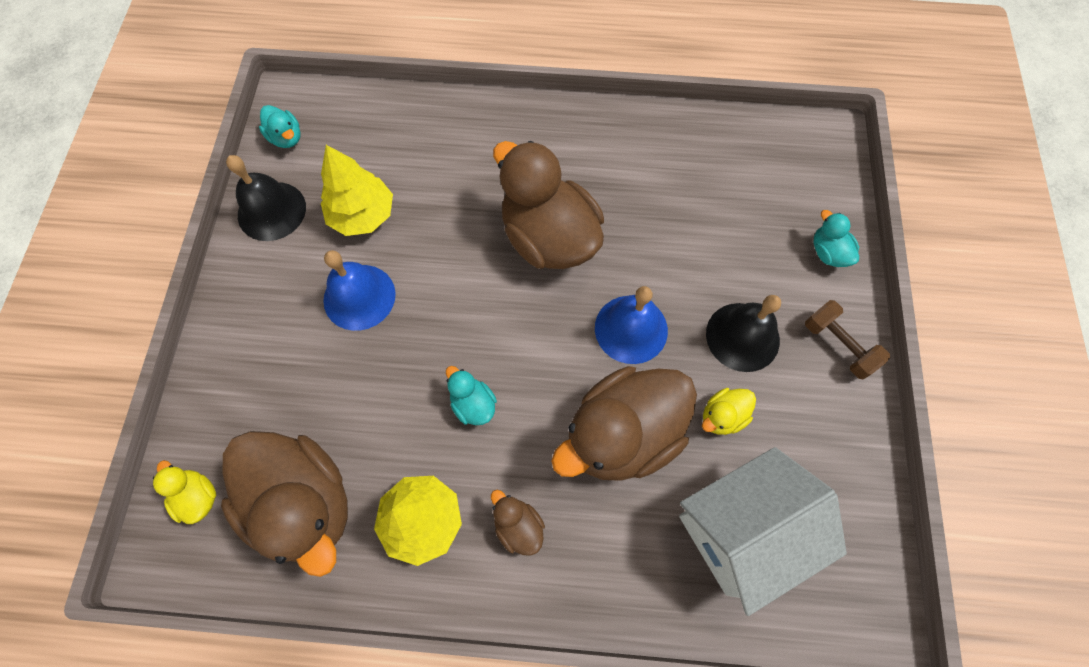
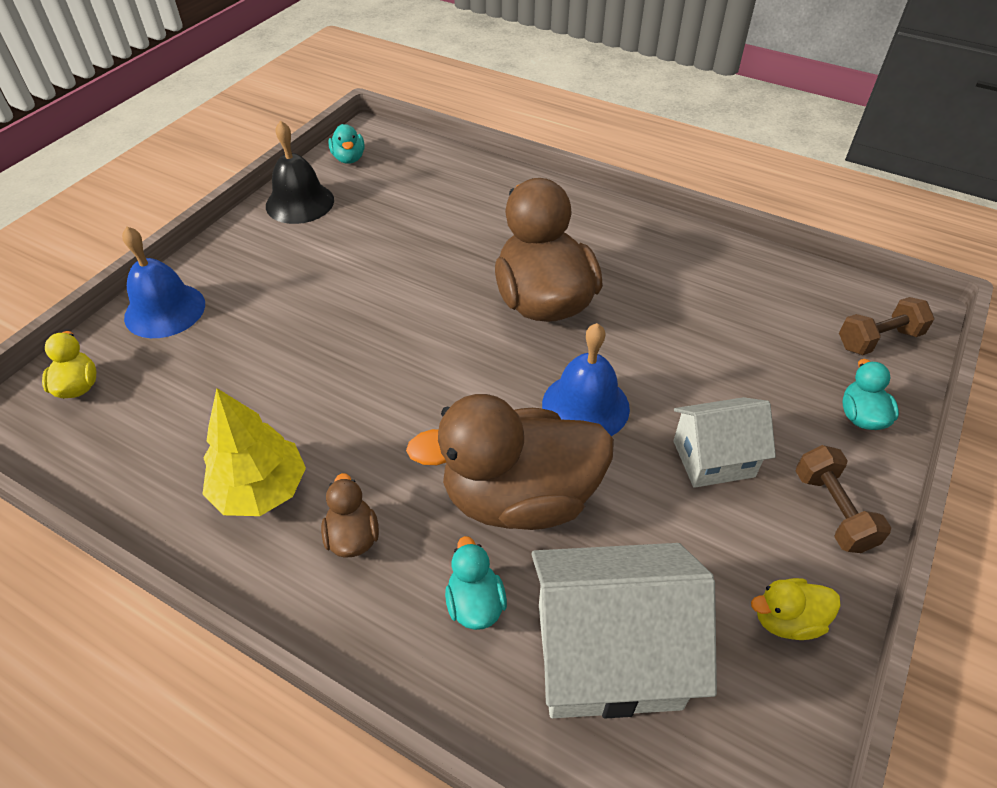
camera: 25 degrees right, 20 degrees down
(305, 502) = (164, 429): brown duck -> none
(359, 297) = (330, 287): blue bell -> blue bell (165, 310)
(362, 215) = (376, 229): yellow tree -> none
(473, 404) = (378, 410): turquoise duck -> turquoise duck (475, 603)
(722, 416) = (647, 526): yellow duck -> yellow duck (787, 620)
(742, 336) = (713, 459): black bell -> white house
(815, 173) = (878, 340): none -> brown dumbbell

